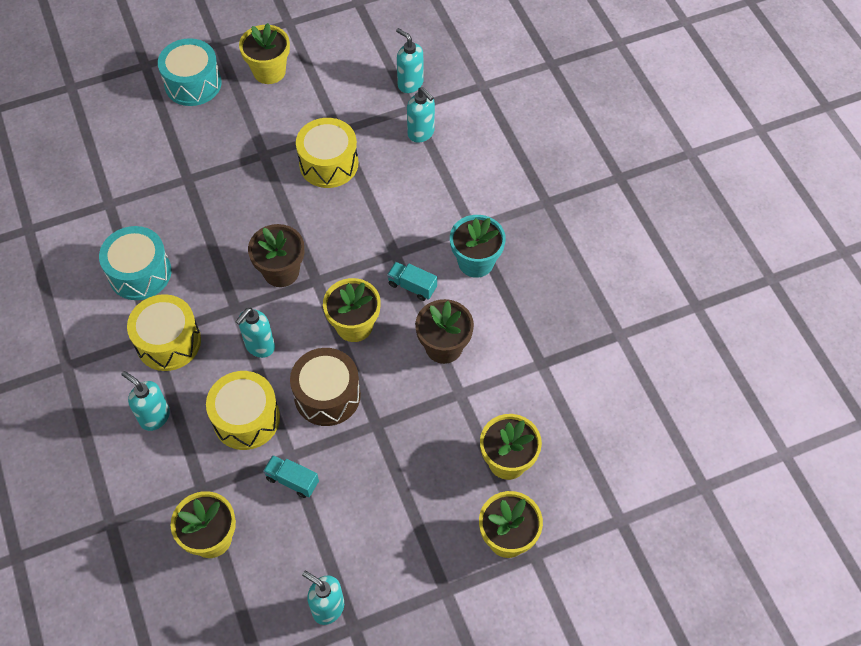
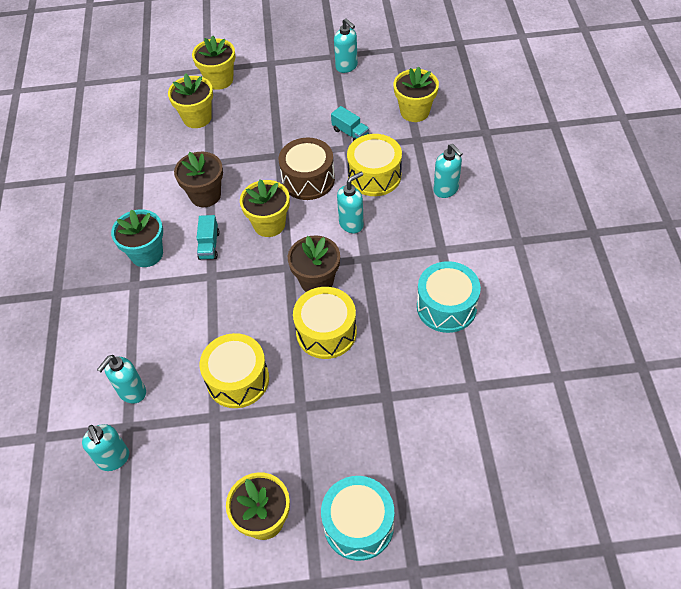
camera: 160 degrees left, 5 degrees down
(168, 342) = (427, 242): yellow drum -> yellow drum (326, 332)
(412, 286) = (209, 245): turquoise truck -> turquoise truck turned 45 degrees clockwise
(421, 133) = (132, 392): turquoise soap dispenser -> turquoise soap dispenser turned 120 degrees counterclockwise

